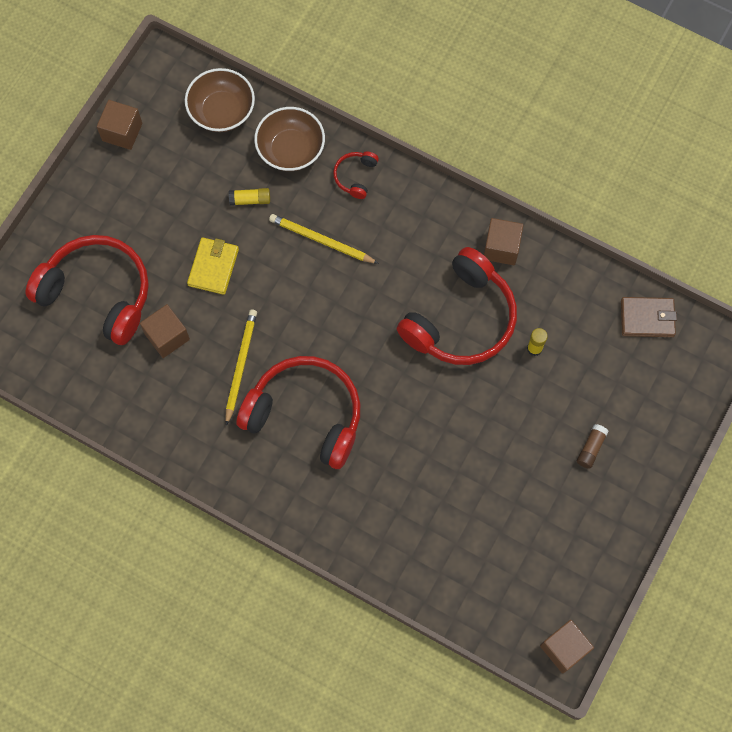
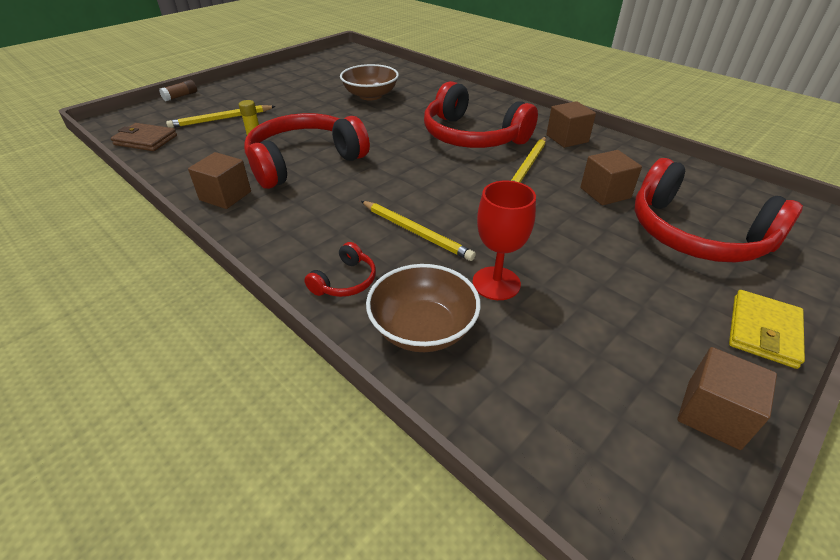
camera: 165 degrees left, 30 degrees down
(213, 267) = (551, 232): yellow wallet -> yellow wallet (763, 331)
(222, 111) = (526, 409): brown bowl -> brown bowl (370, 95)
(250, 200) = (496, 283): yellow glue stick -> red goblet
(564, 648) = (341, 52): brown cube -> brown cube (567, 138)
(591, 448) = (259, 98): brown glue stick -> brown glue stick (181, 96)
(601, 383) = (221, 119): none -> yellow pencil

